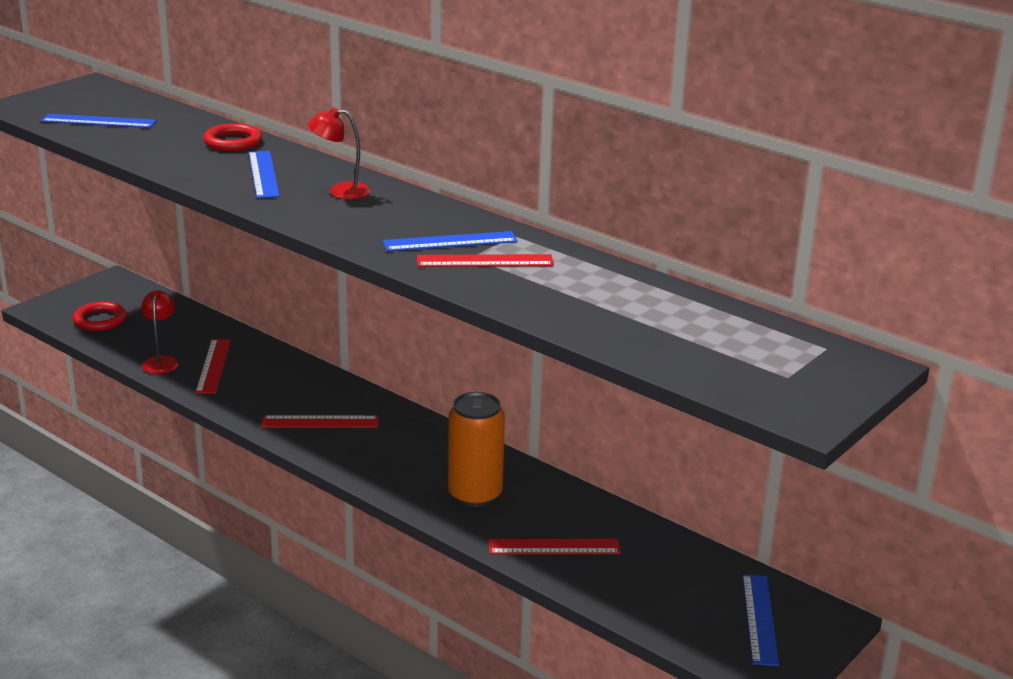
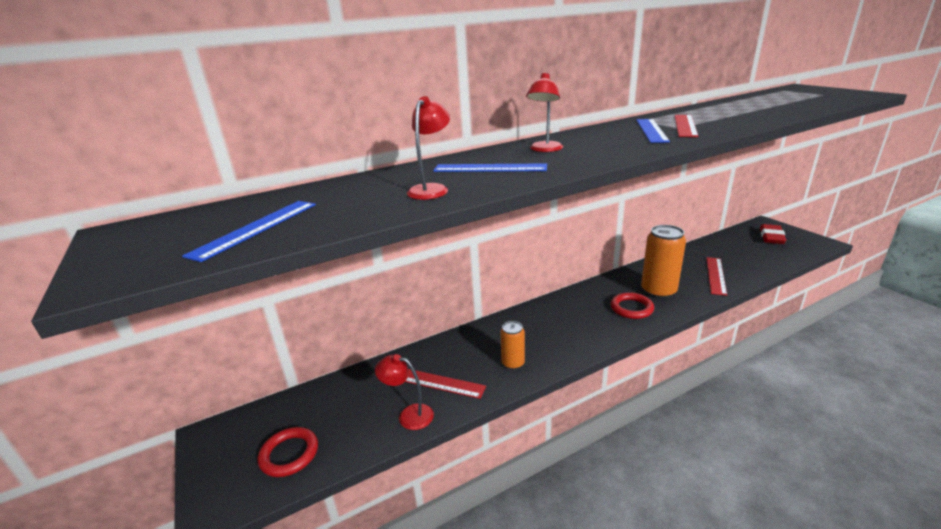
camera: 65 degrees left, 0 degrees up
(194, 160) = (431, 189): none -> red lamp
(233, 142) = (398, 176): red ring -> red ring (631, 308)
(260, 403) = (513, 363): none -> orange can
(320, 422) = (553, 337): red ruler -> none
(760, 619) = (771, 237): blue ruler -> red eraser

